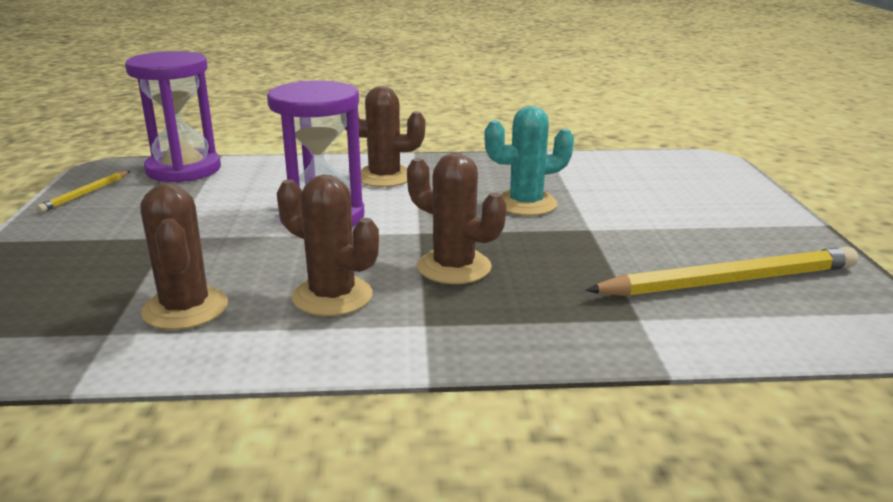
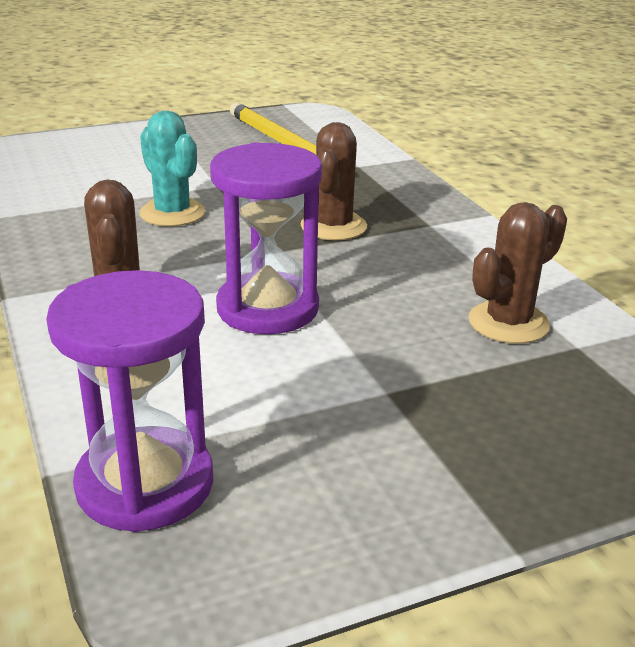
camera: 110 degrees left, 5 degrees up
(86, 193) = (302, 547): yellow pencil -> none
(332, 296) = (425, 264): brown cactus -> none

